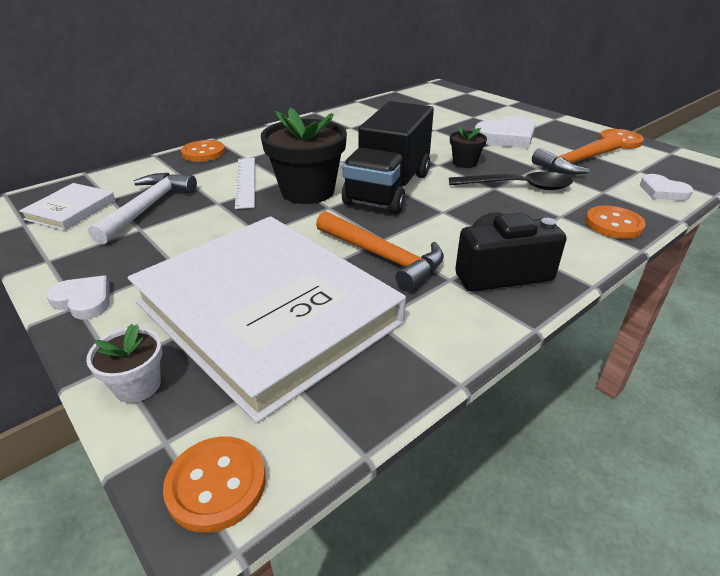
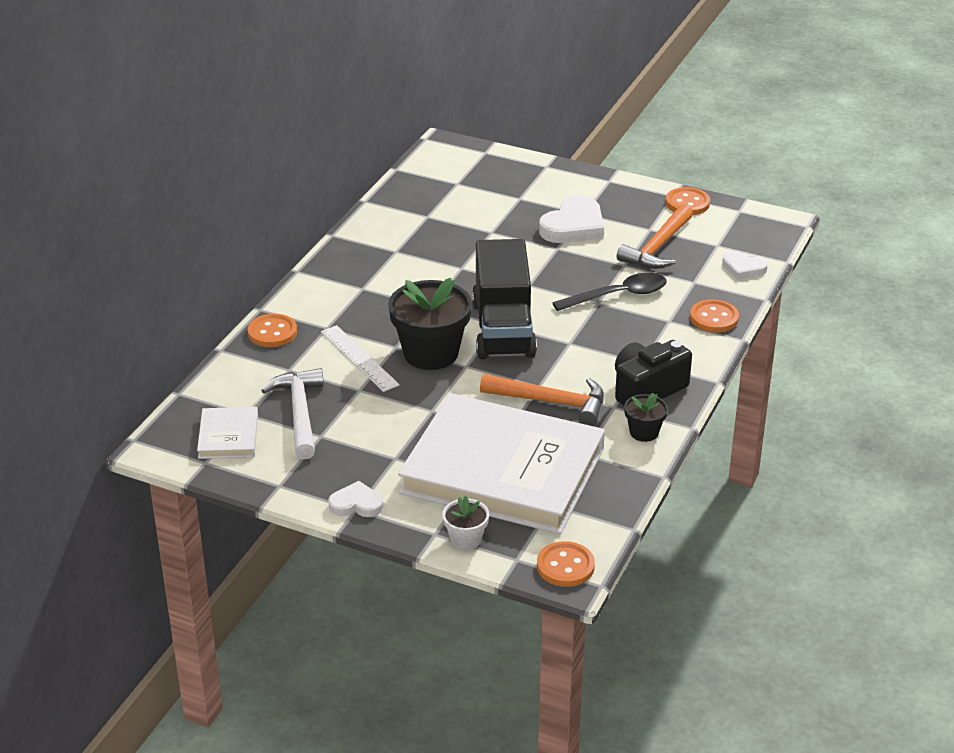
camera: 25 degrees left, 0 degrees up
(464, 163) = (553, 276): black flower pot -> black flower pot (644, 432)

